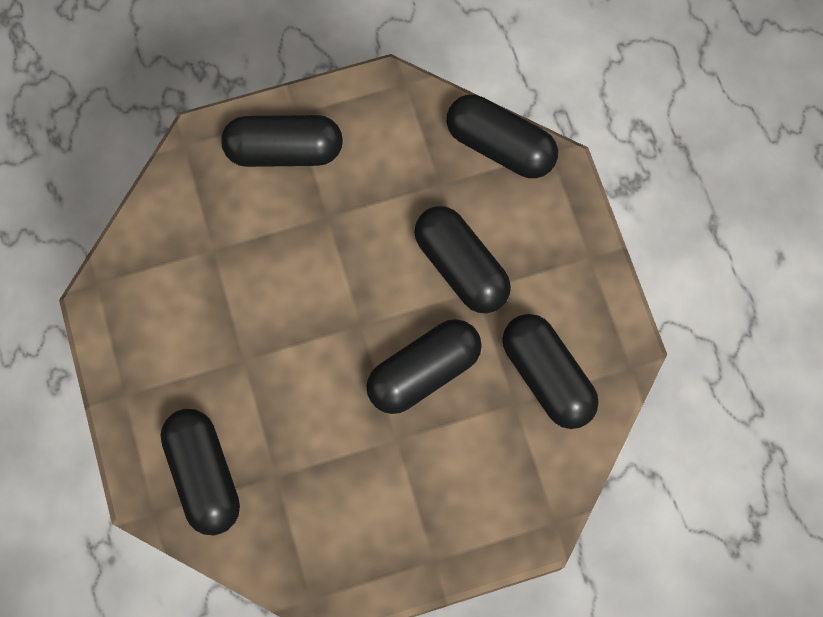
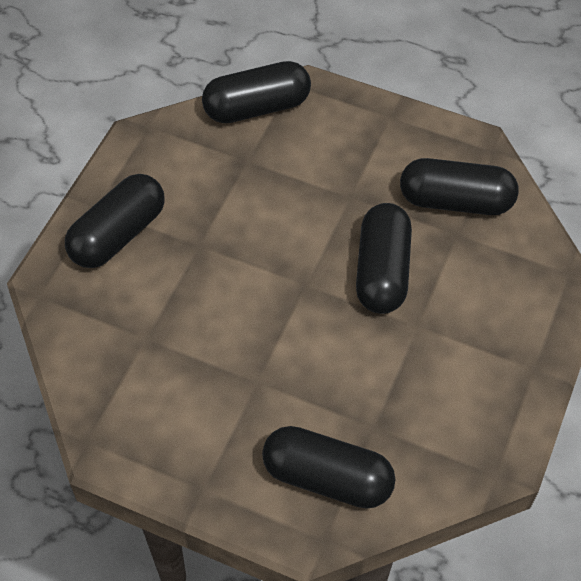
camera: 50 degrees left, 15 degrees down
(461, 267) = (324, 192): black capsule -> none

